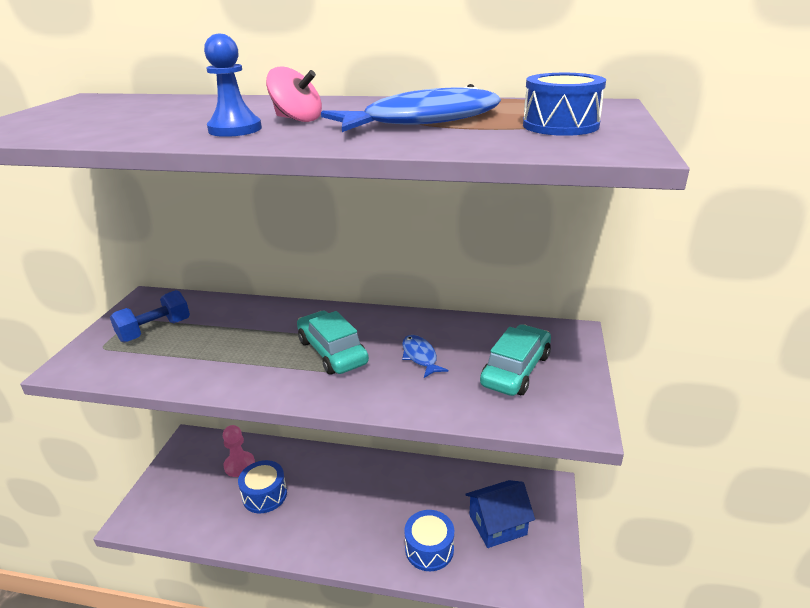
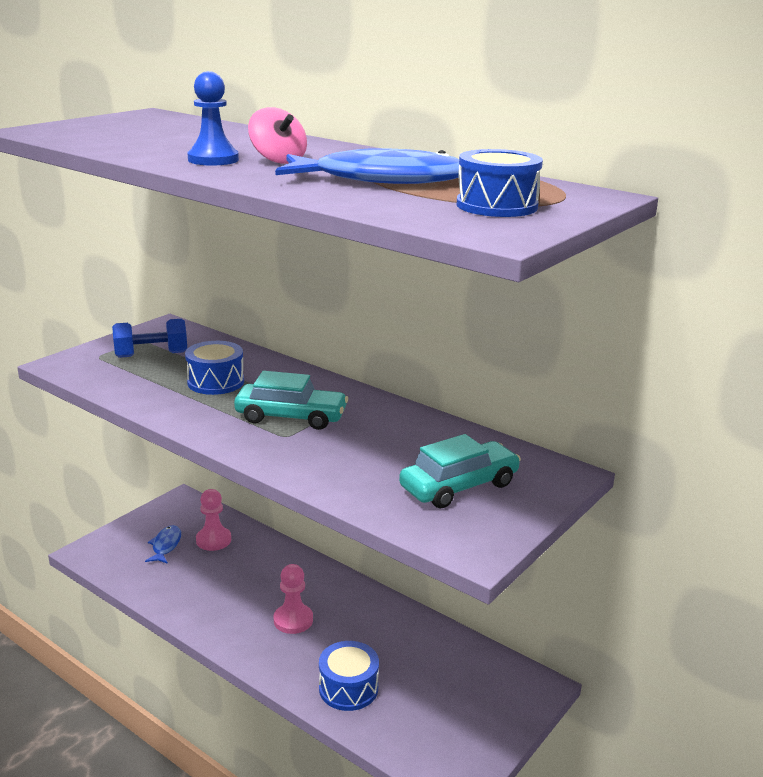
camera: 25 degrees right, 5 degrees down
(265, 495) = (219, 576): blue drum -> blue drum (216, 382)
(332, 352) = (291, 417): turquoise car -> turquoise car turned 105 degrees clockwise
(349, 509) = (293, 620): none -> pink pawn
(420, 356) = (372, 445): blue fish -> blue fish (165, 545)
(497, 525) = (442, 697): blue house -> none

